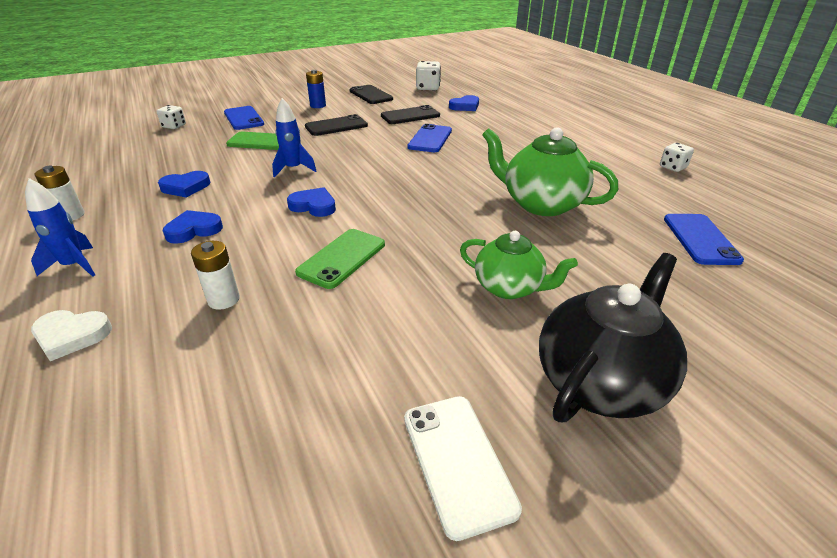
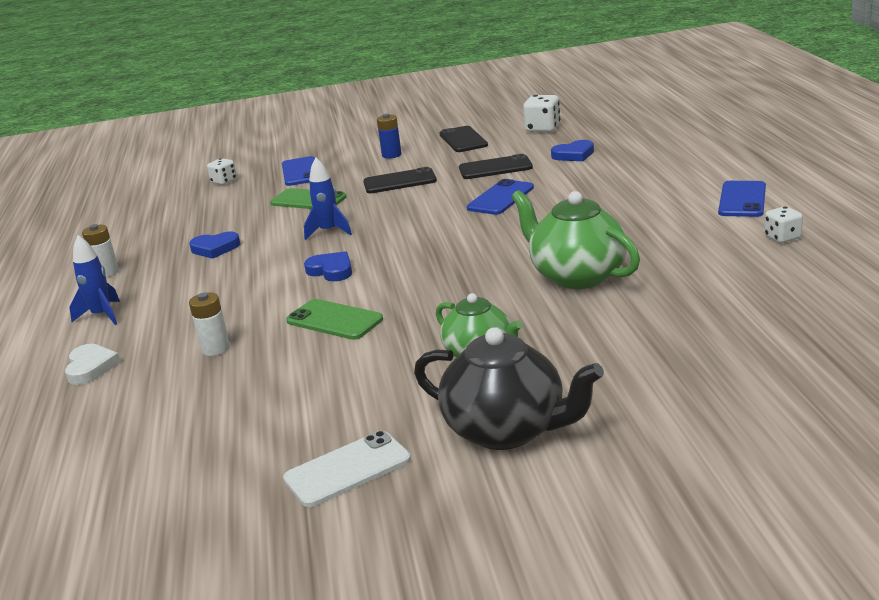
camera: 20 degrees right, 10 degrees down
(71, 336) = (91, 367): white heart -> white heart turned 120 degrees counterclockwise
(194, 230) = (210, 289): blue heart -> none
(342, 258) = (334, 320): green phone -> green phone turned 75 degrees clockwise
(457, 461) = (347, 469): white phone -> white phone turned 60 degrees clockwise
(600, 381) = (507, 430): black teapot -> black teapot turned 60 degrees clockwise
(700, 239) = (731, 319): blue phone -> blue phone (742, 200)

